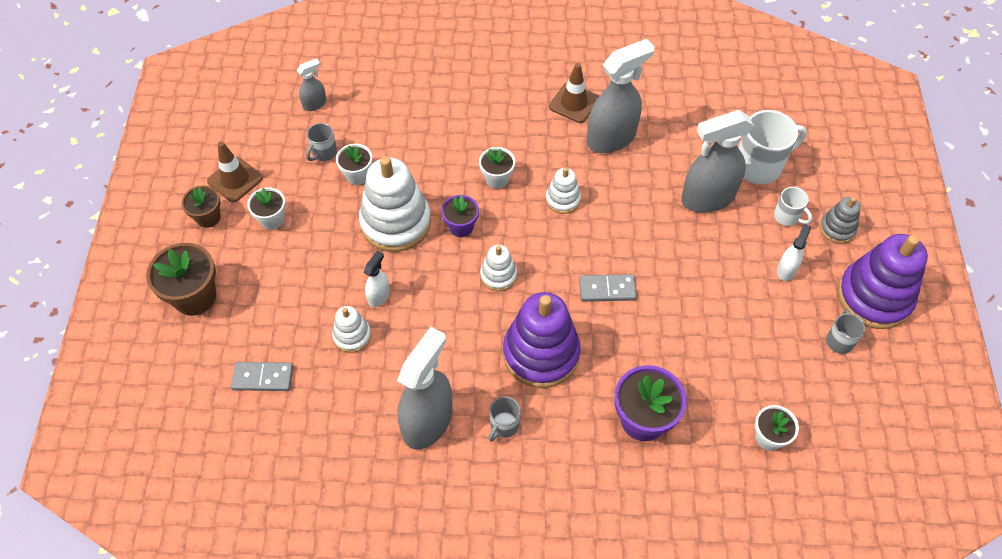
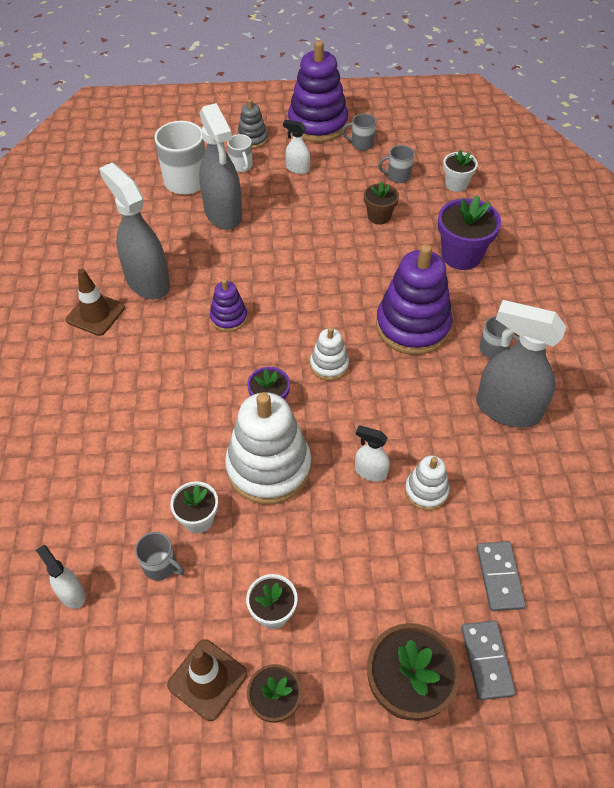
camera: 95 degrees left, 5 degrees down
(315, 104) = (71, 593): grey spray bottle -> white spray bottle
(497, 179) = (202, 375): white flower pot -> none
(563, 199) = (229, 318): white stacking toy -> purple stacking toy
(607, 289) = (334, 281): grey domino -> grey domino (487, 660)
(707, 343) = (379, 216): none -> brown flower pot
(780, 373) = (398, 176): none -> grey mug
(787, 216) = (241, 166): white mug -> white mug turned 120 degrees clockwise

